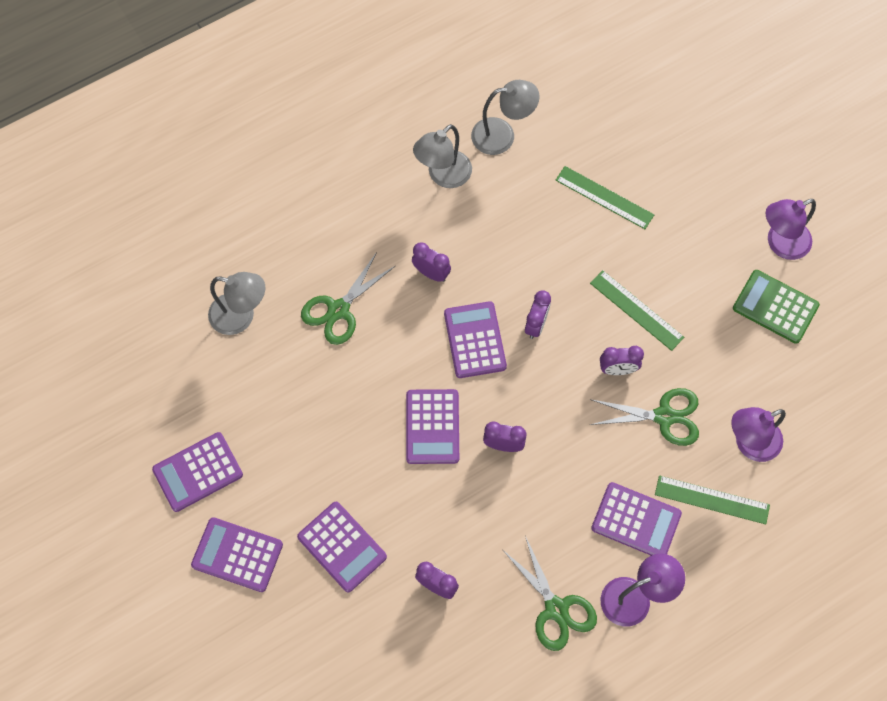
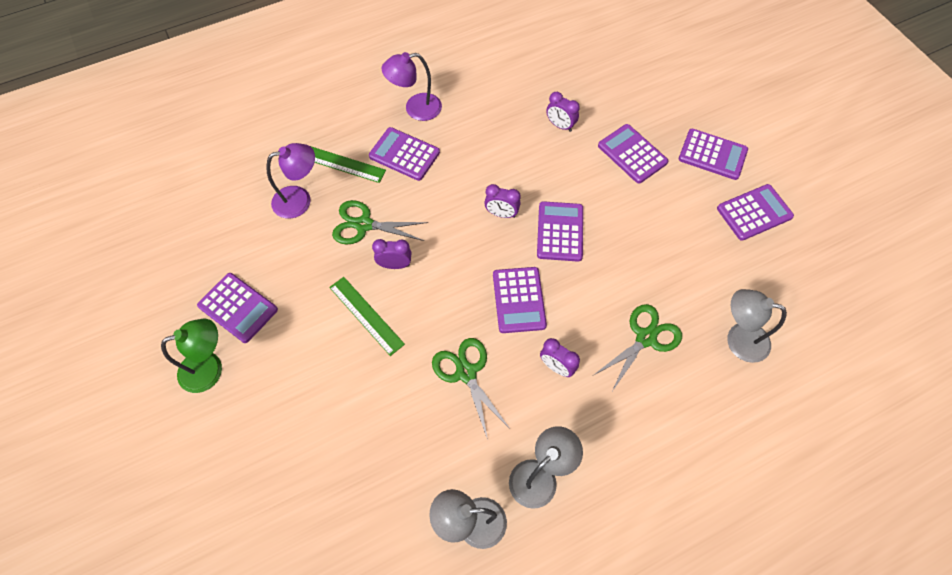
camera: 175 degrees left, 5 degrees down
(536, 325) = (461, 309): purple clock -> none
(556, 609) = (474, 106): green scissors -> green scissors (466, 372)
(604, 197) = (372, 434): green ruler -> none
(775, 307) = (238, 308): green calculator -> purple calculator
(780, 244) = (210, 368): purple lamp -> green lamp

